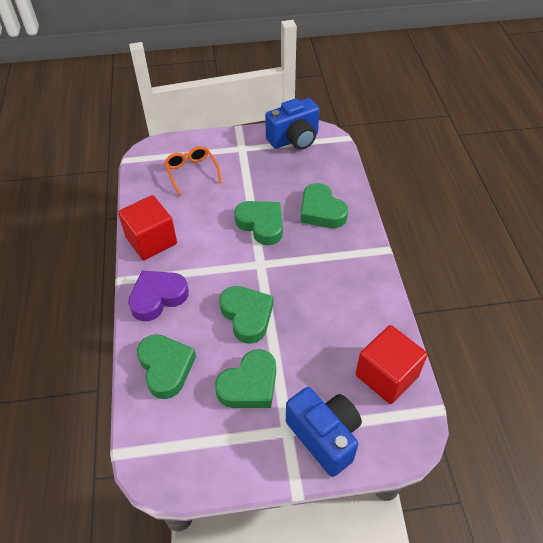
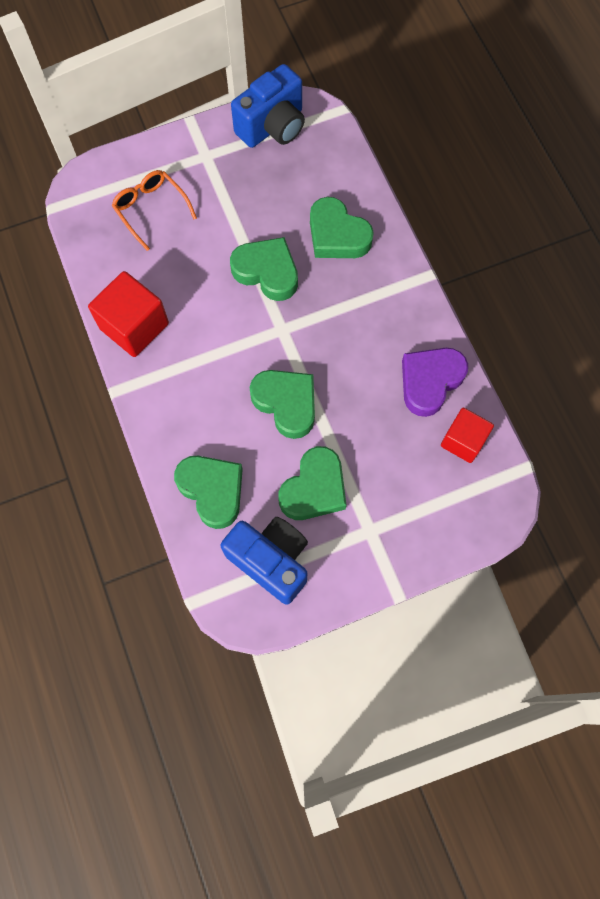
camera: 15 degrees left, 20 degrees up
(158, 297) = (171, 404): purple heart -> purple heart (430, 381)
(324, 436) = (411, 527): blue camera -> blue camera (271, 561)
(386, 375) = (463, 441): red cube -> red cube, size x0.66

